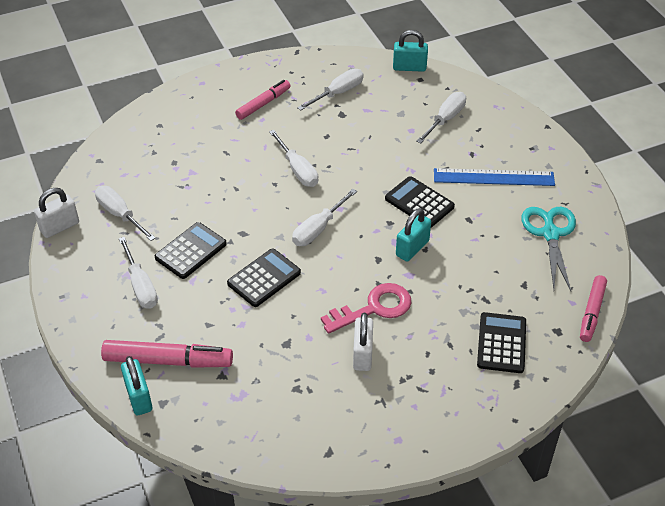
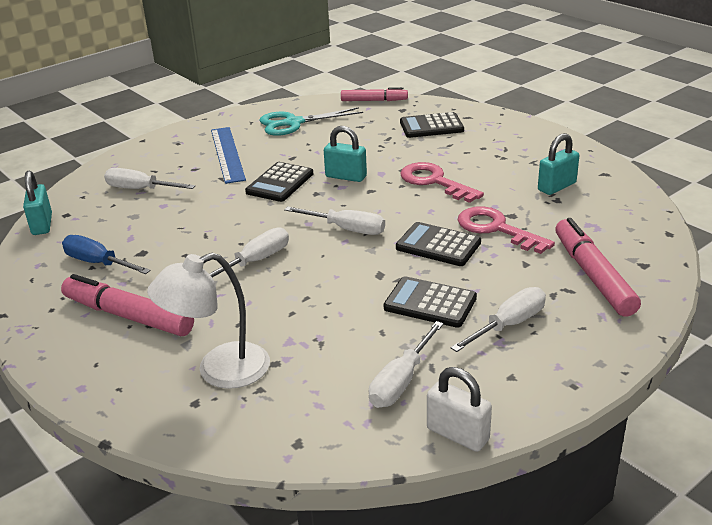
camera: 105 degrees left, 15 degrees down
(139, 397) = (652, 280): turquoise padlock -> turquoise padlock (556, 187)
(182, 137) = (219, 370): none -> white lamp
(263, 104) = (128, 316): pink marker -> pink marker, size x1.54
(269, 324) = (496, 229): none -> pink key
(338, 93) = (97, 263): white screwdriver -> blue screwdriver
(362, 354) = (492, 177): white padlock -> none

